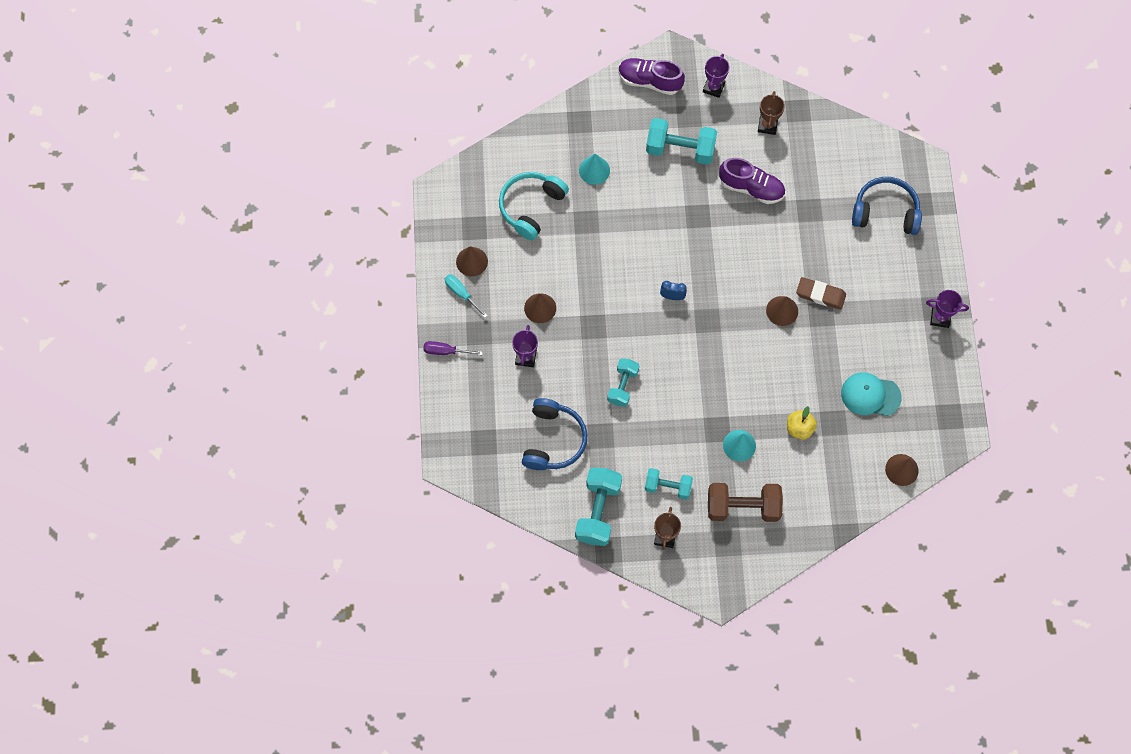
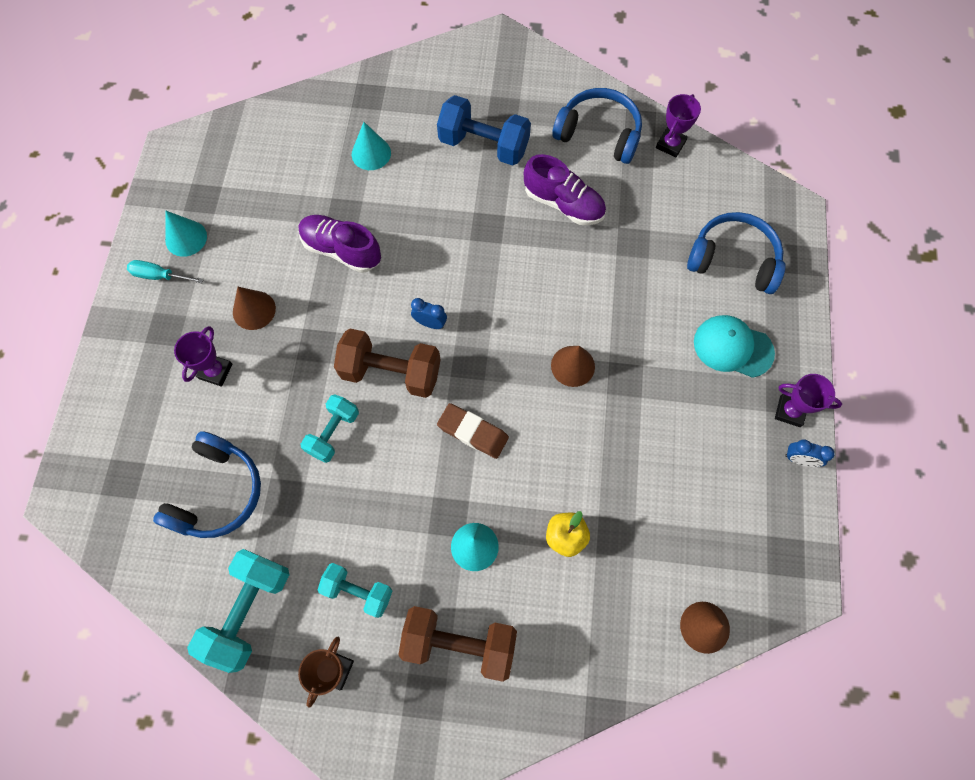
camera: 10 degrees right, 0 degrees up
(446, 351) = (114, 346): purple screwdriver -> none
(461, 294) = (160, 276): turquoise screwdriver -> turquoise screwdriver turned 45 degrees counterclockwise
(472, 261) = (186, 238): brown cone -> turquoise cone
(531, 207) = (280, 184): turquoise headphones -> none
(649, 81) = (465, 64): purple shoe -> purple shoe (341, 250)
(653, 337) = (391, 372): none -> brown dumbbell
(680, 149) = (484, 145): turquoise dumbbell -> blue dumbbell
(713, 87) = (541, 82): purple trophy -> purple trophy (670, 144)
(767, 125) = (599, 134): brown trophy -> blue headphones
(820, 295) = (629, 353): brown eraser -> brown eraser (473, 432)
(870, 395) = (675, 505): turquoise cap -> turquoise cap (732, 347)
(950, 350) = (799, 459): none -> blue clock

